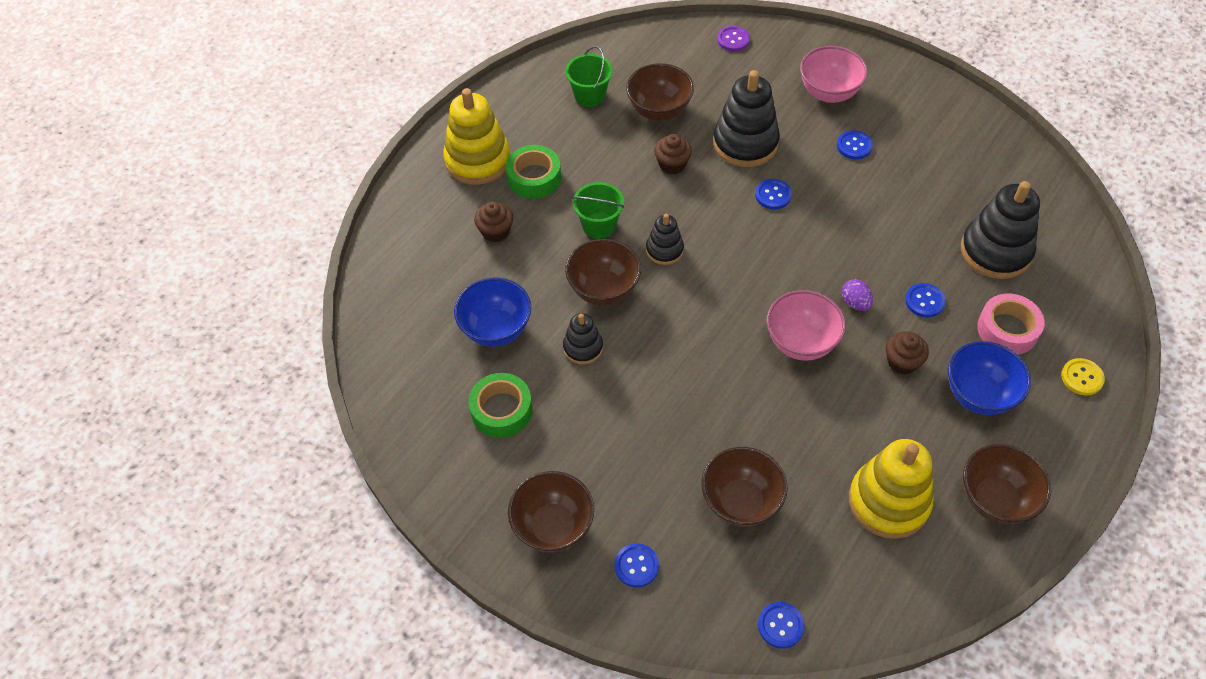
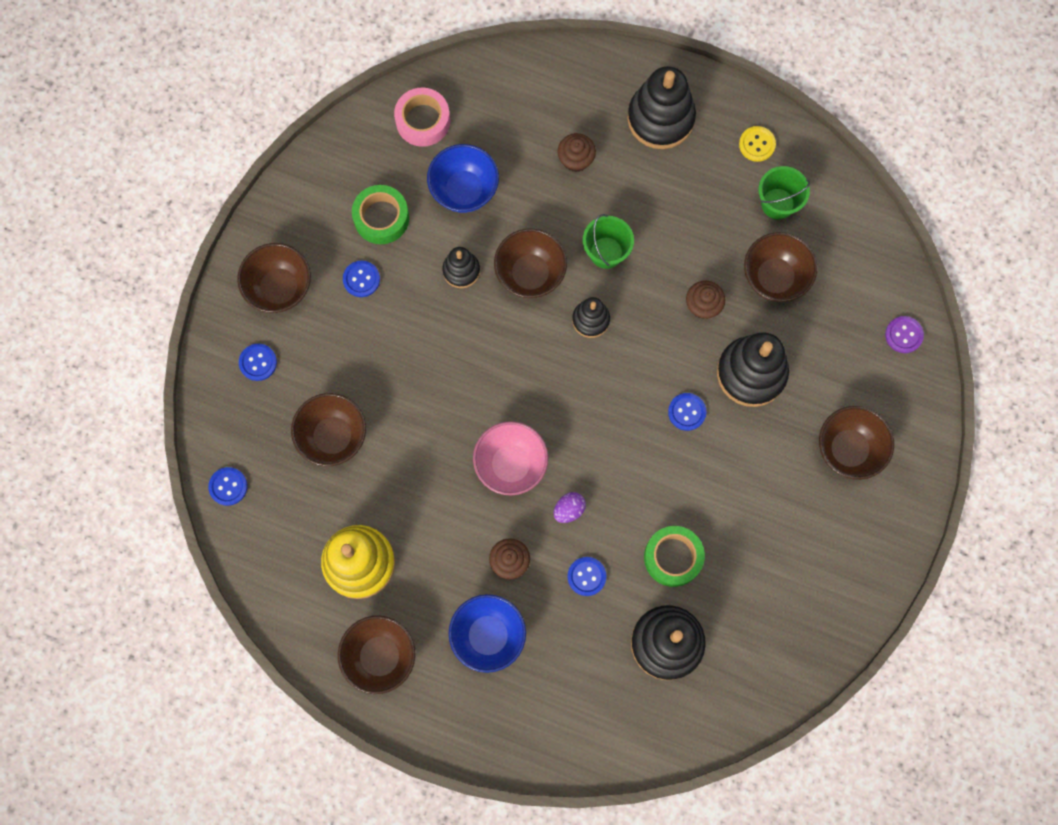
camera: 75 degrees right, 20 degrees up
(478, 160) = (660, 118): yellow stacking toy -> black stacking toy
(534, 178) = (651, 177): green tape -> green tape (673, 557)
(829, 93) = (848, 449): pink bowl -> brown bowl
(854, 146) = (776, 485): blue button -> blue button (361, 279)
(1007, 330) = (570, 659): pink tape -> pink tape (423, 121)
(1082, 377) = (529, 733): yellow button -> yellow button (757, 144)

